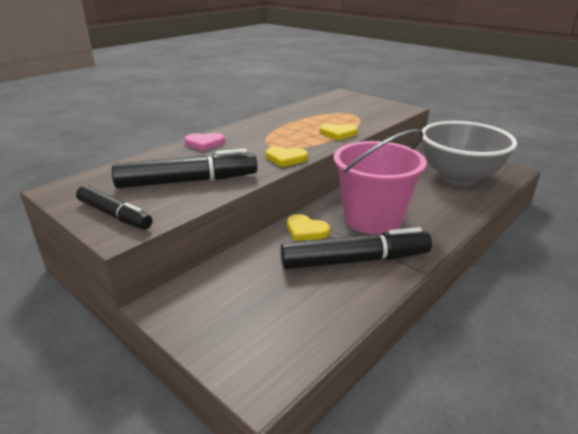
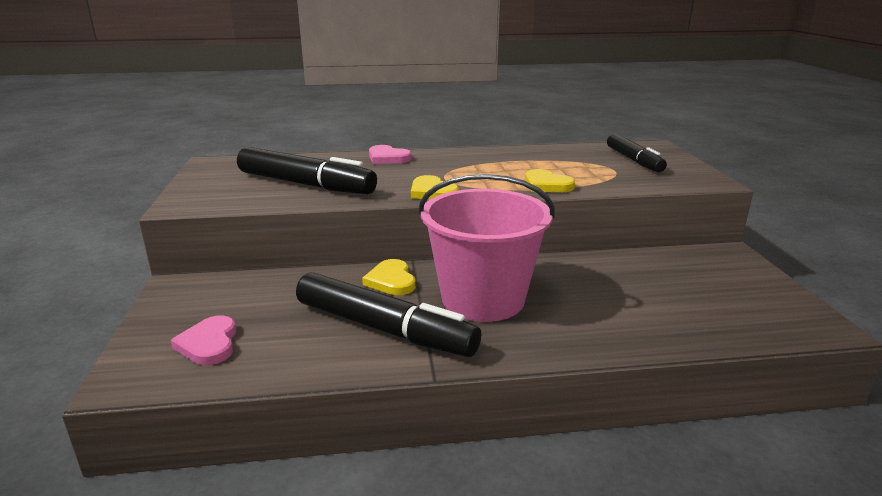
camera: 40 degrees right, 5 degrees down
(114, 215) = (205, 191): black marker -> black marker (634, 160)
(270, 328) = (209, 344): none -> pink heart
(459, 178) = (699, 301): grey bowl -> none

